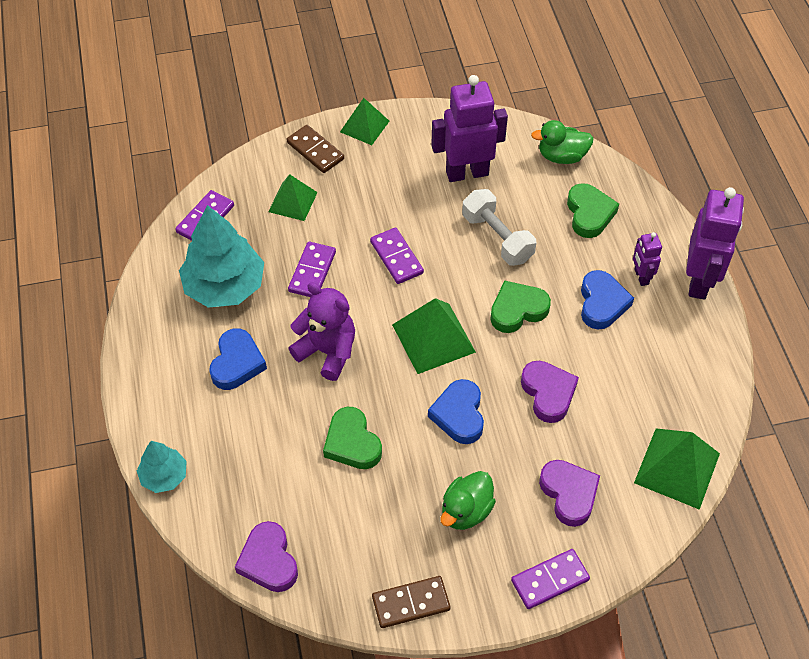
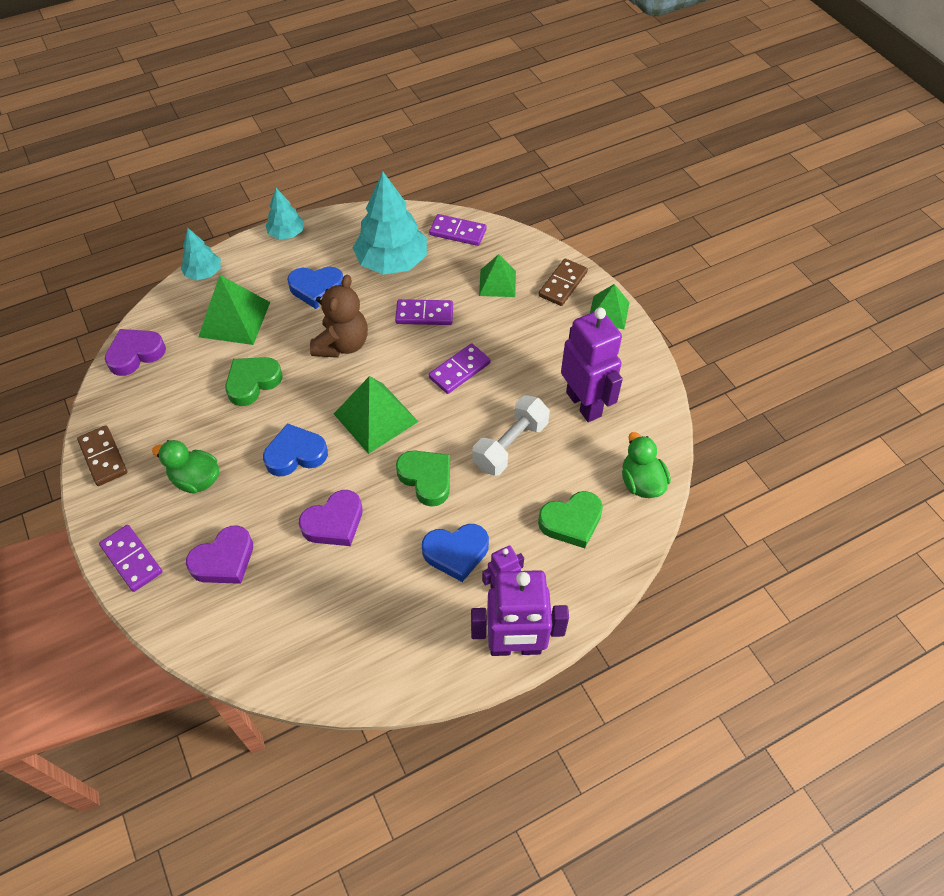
camera: 75 degrees right, 0 degrees up
(135, 380) = (286, 233): none -> turquoise tree
(327, 351) = (342, 344): purple teddy bear -> brown teddy bear
(677, 468) = (267, 655): green pyramid -> green pyramid (234, 319)

